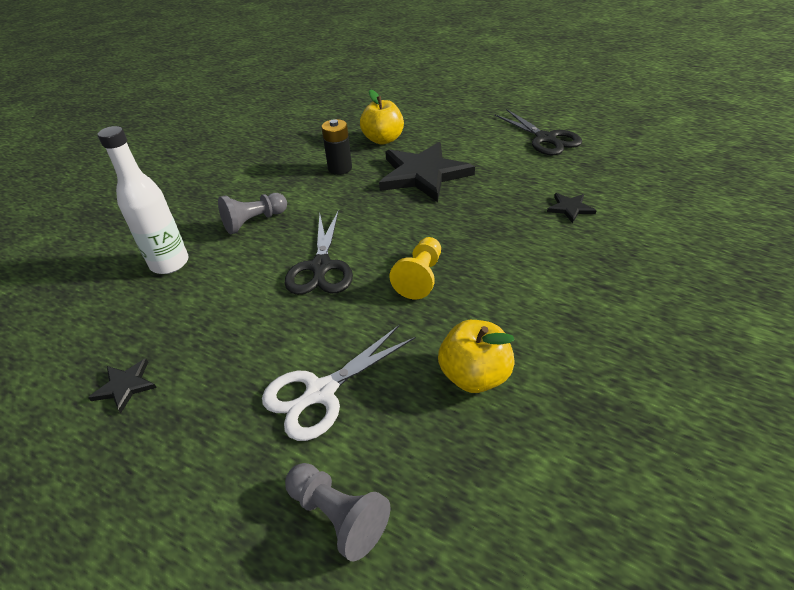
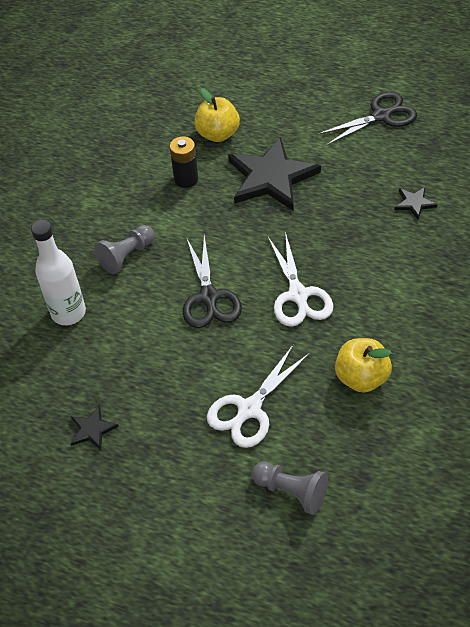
camera: 10 degrees left, 10 degrees up
(420, 277) = (298, 295): yellow pawn -> white scissors
(546, 139) = (381, 116): black scissors -> black scissors turned 75 degrees counterclockwise

